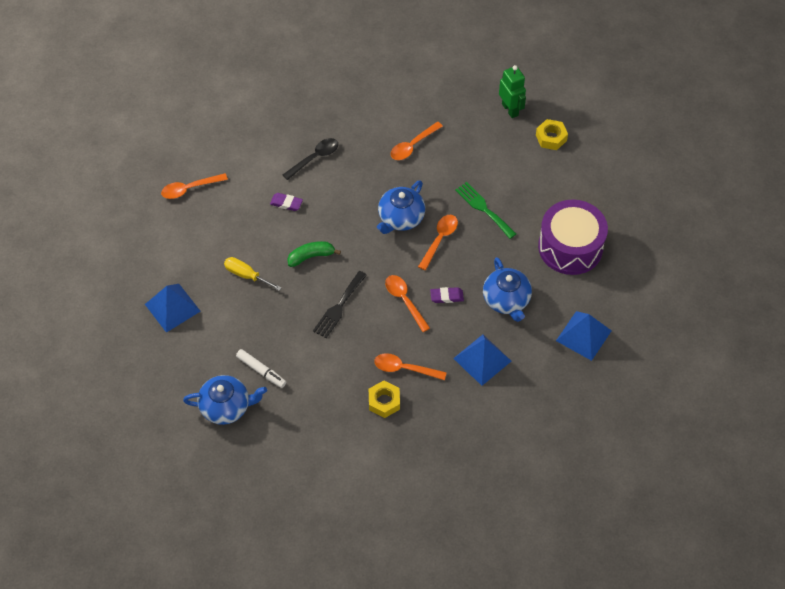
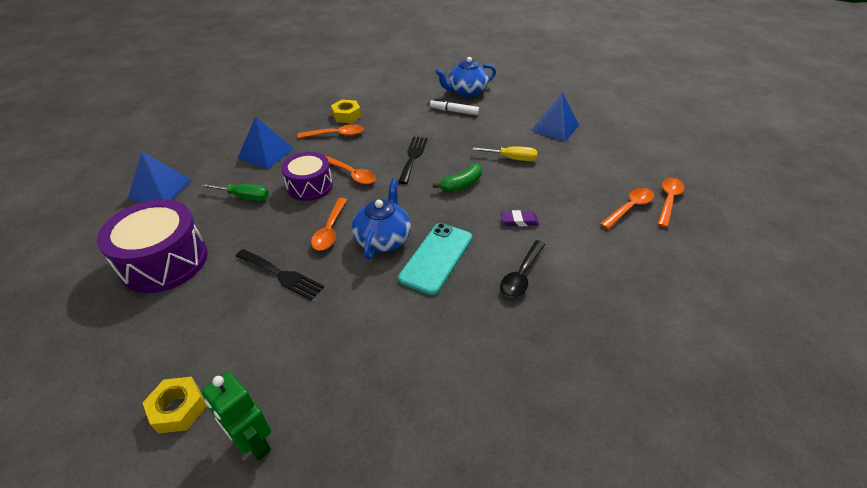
camera: 160 degrees right, 15 degrees down
(367, 189) = (436, 258): none -> turquoise phone
(413, 145) = (400, 329): orange spoon -> orange spoon (668, 201)
(446, 296) = (309, 186): purple eraser -> purple drum
(483, 208) = (281, 275): green fork -> black fork
(506, 300) = (244, 197): blue teapot -> green screwdriver

